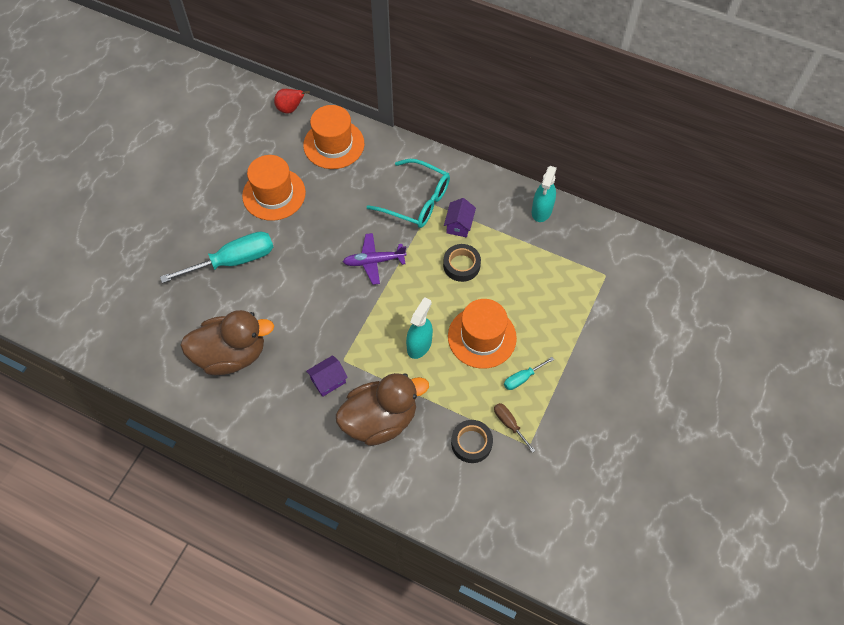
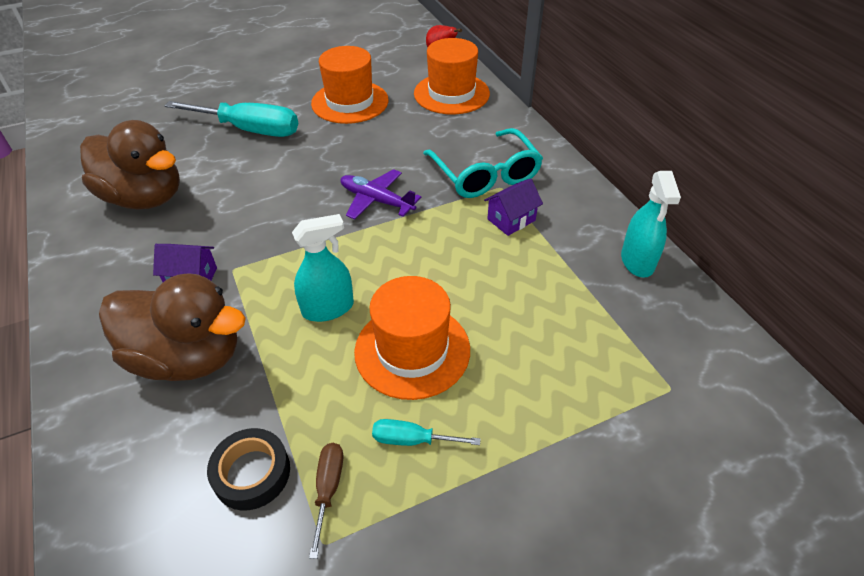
camera: 40 degrees right, 15 degrees down
(461, 265) = (471, 259): black tape -> none
(542, 210) = (637, 261): turquoise spray bottle -> turquoise spray bottle turned 60 degrees counterclockwise

